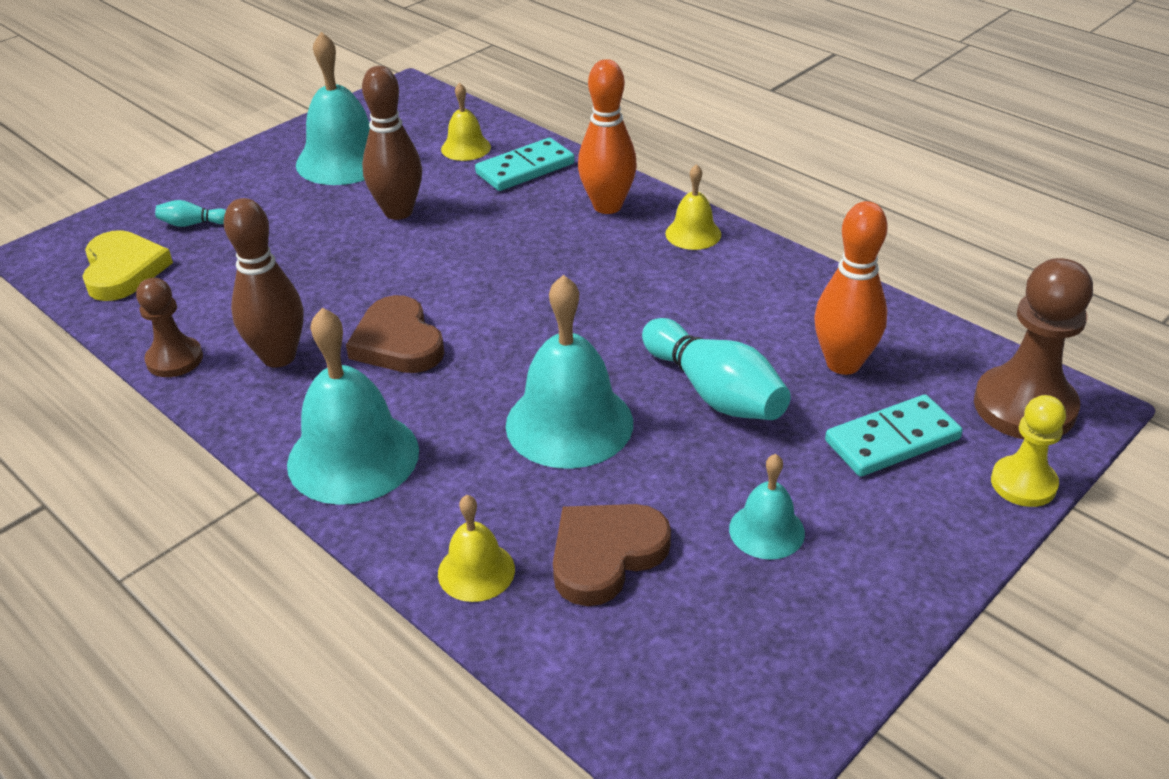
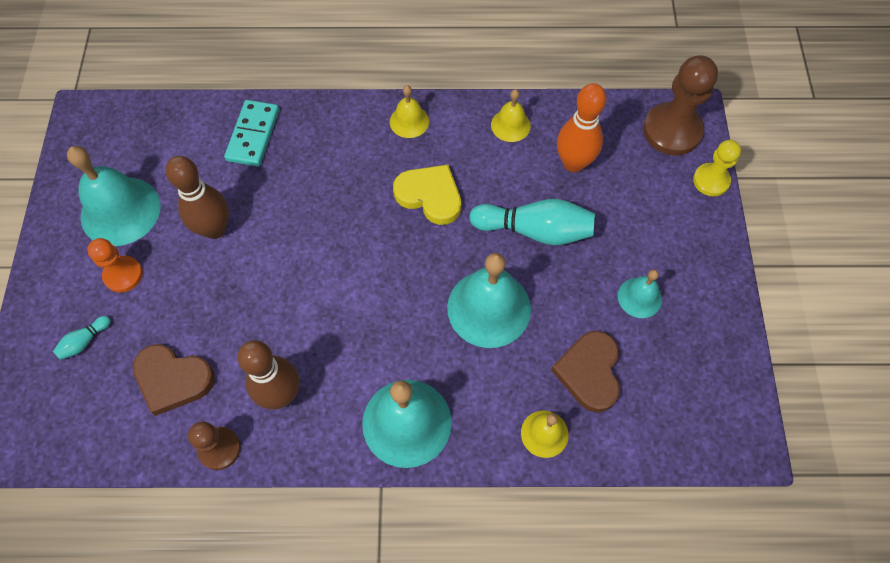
camera: 45 degrees left, 25 degrees up
(123, 270) = (88, 414): yellow heart -> yellow heart (430, 196)
(284, 200) = (123, 275): none -> orange pawn
(398, 342) = (337, 328): brown heart -> brown heart (173, 379)
(466, 148) = (192, 142): yellow bell -> yellow bell (510, 125)
(607, 206) = (338, 133): orange bowling pin -> none
(892, 440) = (638, 197): turquoise domino -> none

